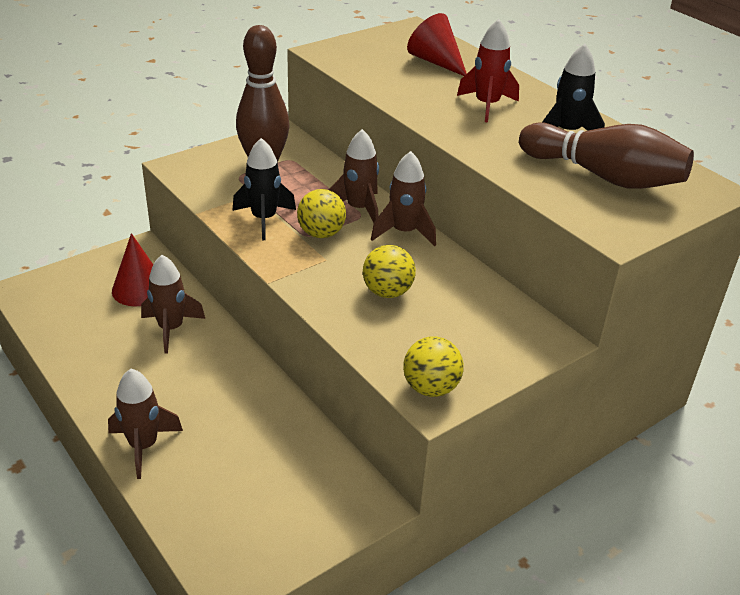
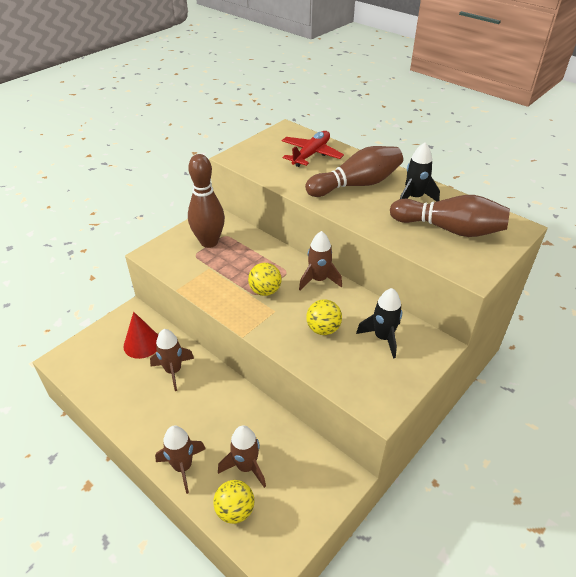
camera: 10 degrees left, 5 degrees up
(264, 219) = (223, 286): black rocket -> black rocket (383, 338)
(359, 209) = (283, 267): brown rocket -> brown rocket (246, 467)
(431, 388) = (375, 399): yellow ball -> yellow ball (235, 510)
(436, 62) = (311, 154): red cone -> red plane
(487, 106) = (356, 185): red rocket -> brown bowling pin

